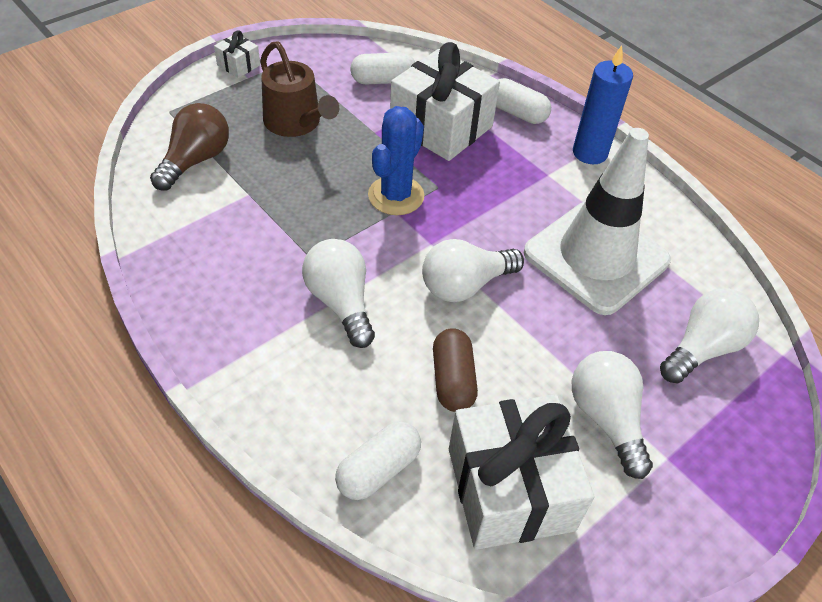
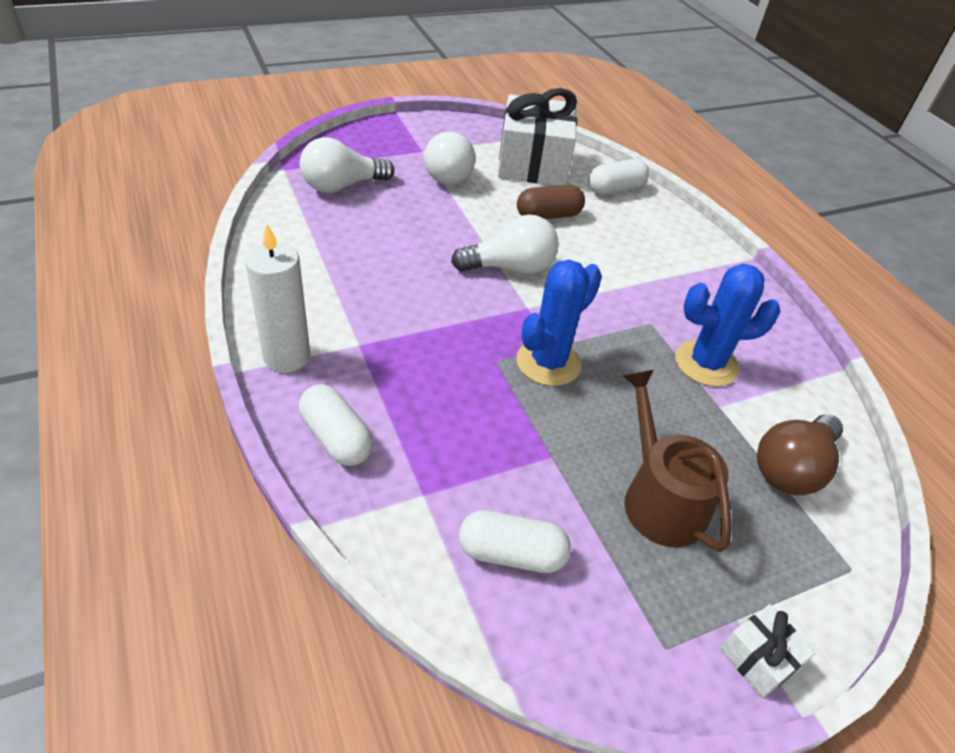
camera: 165 degrees left, 5 degrees down
(257, 229) = (706, 363): none -> blue cactus
(341, 302) = (626, 282): white light bulb -> none
(441, 126) = (456, 442): white gift -> none
(452, 380) = (548, 215): brown capsule -> brown capsule turned 60 degrees clockwise
(590, 153) = (287, 357): blue candle -> white candle
(596, 257) = (373, 259): white traffic cone -> none

